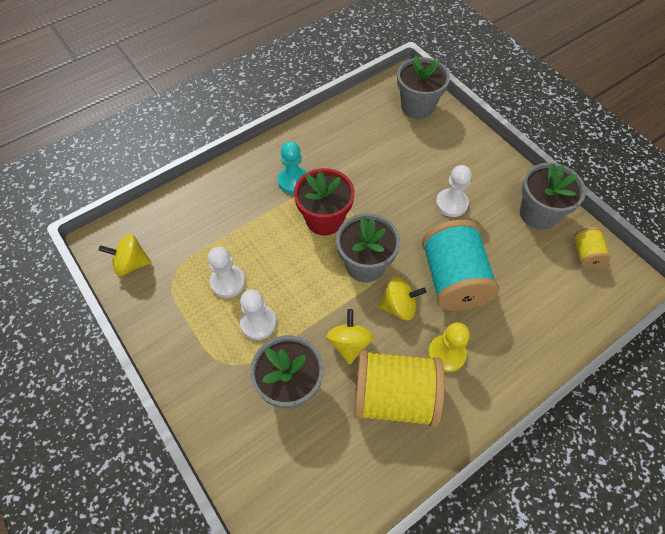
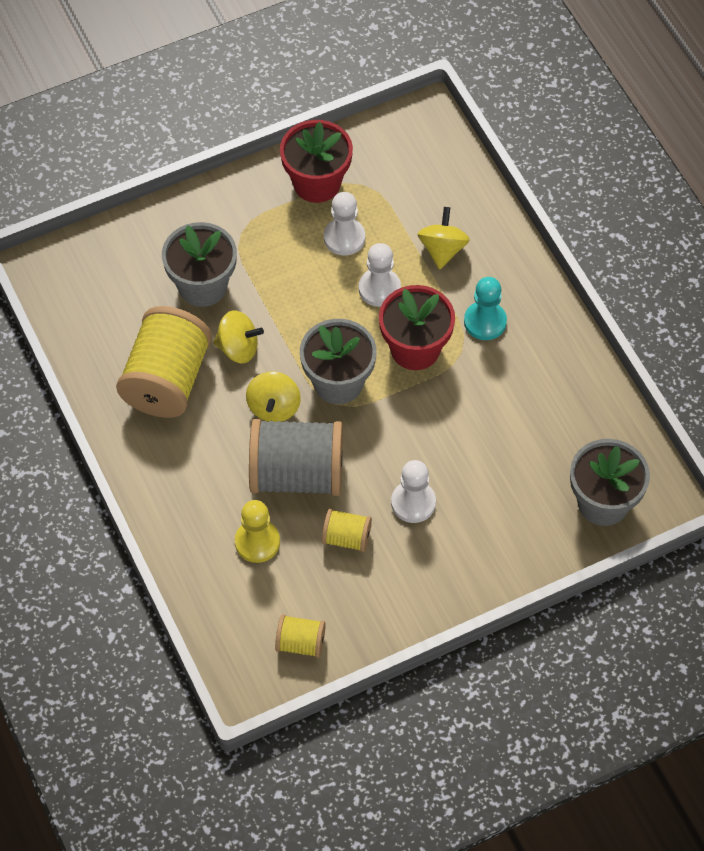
camera: 100 degrees right, 0 degrees up
(132, 264) = (389, 145): yellow spinning top -> yellow spinning top (442, 250)
(172, 312) = (317, 183): none -> red flower pot
(258, 323) = (284, 263): white pawn -> white pawn (379, 288)
(446, 354) = (203, 443): yellow pawn -> yellow pawn (257, 542)
(453, 279) = (297, 474): turquoise spool -> grey spool
(493, 239) = (346, 538): none -> yellow spool
(538, 214) = (376, 606): grey flower pot -> none

